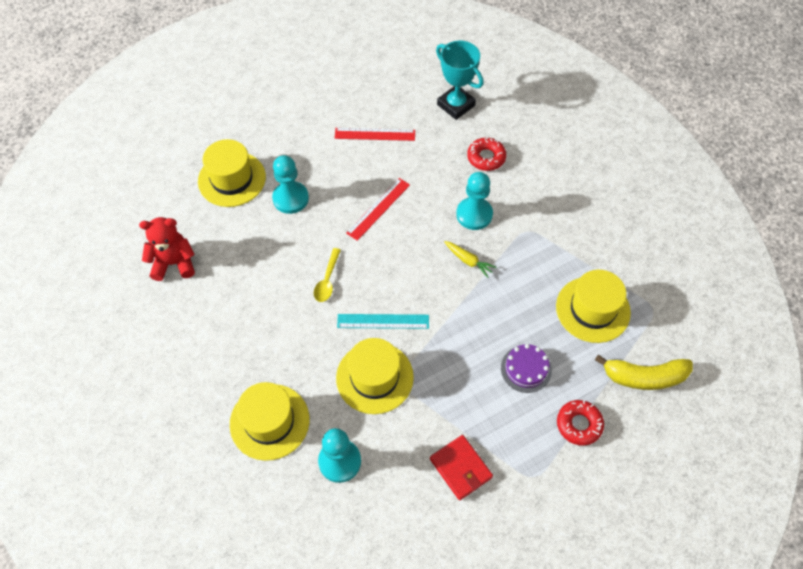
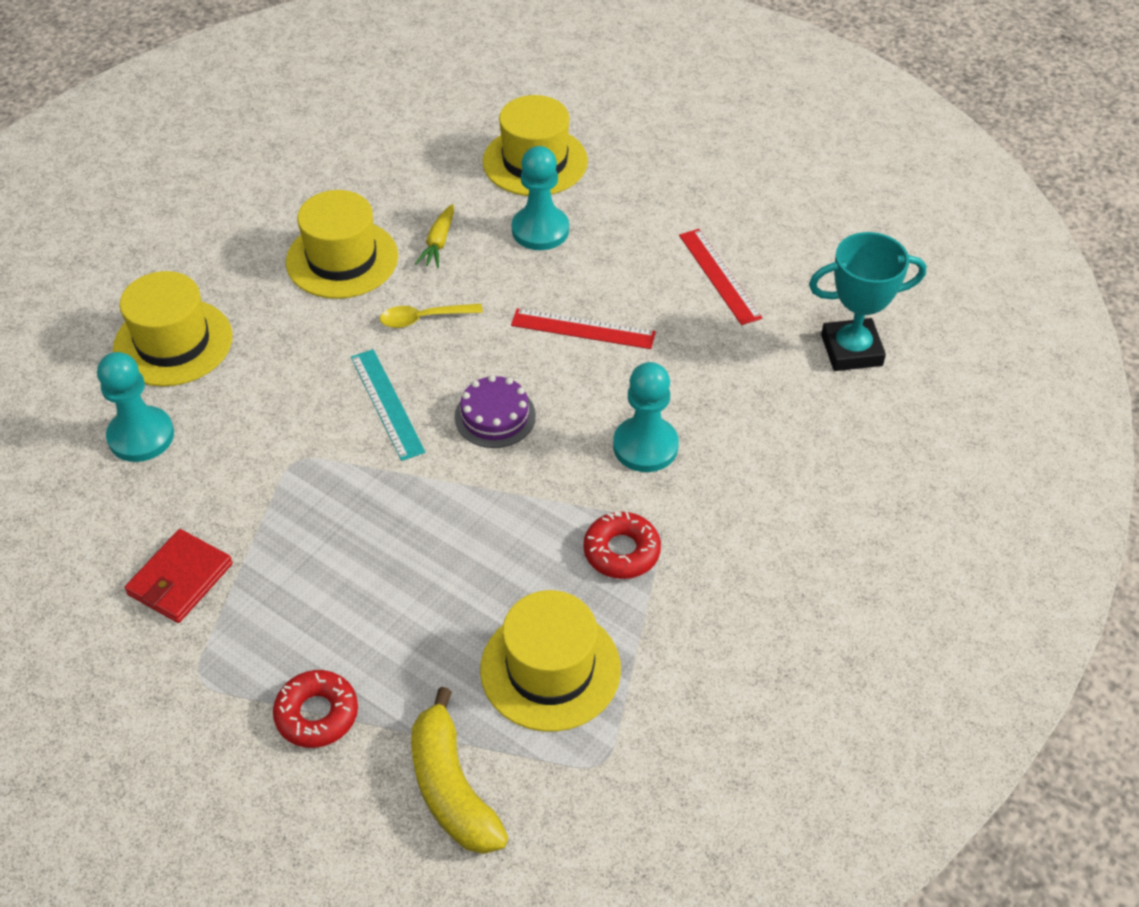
camera: 65 degrees right, 10 degrees down
(174, 263) = (368, 162): red teddy bear -> none
(374, 377) = (288, 427): yellow hat -> yellow hat (342, 259)
(456, 105) = (851, 350): turquoise trophy -> turquoise trophy turned 60 degrees clockwise
(468, 261) = (551, 469): yellow carrot -> yellow carrot (438, 243)
(486, 157) = (771, 424): red donut -> red donut (621, 551)
(526, 369) = (388, 608): purple cake -> purple cake (495, 416)

